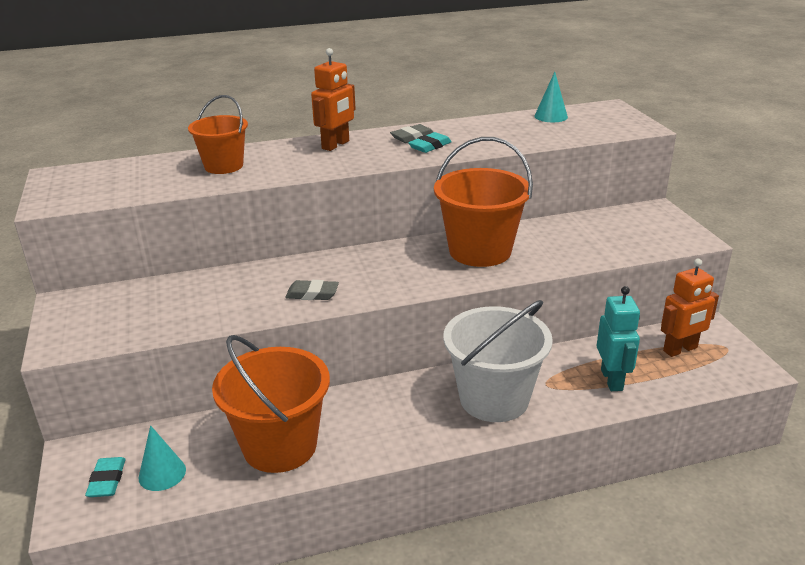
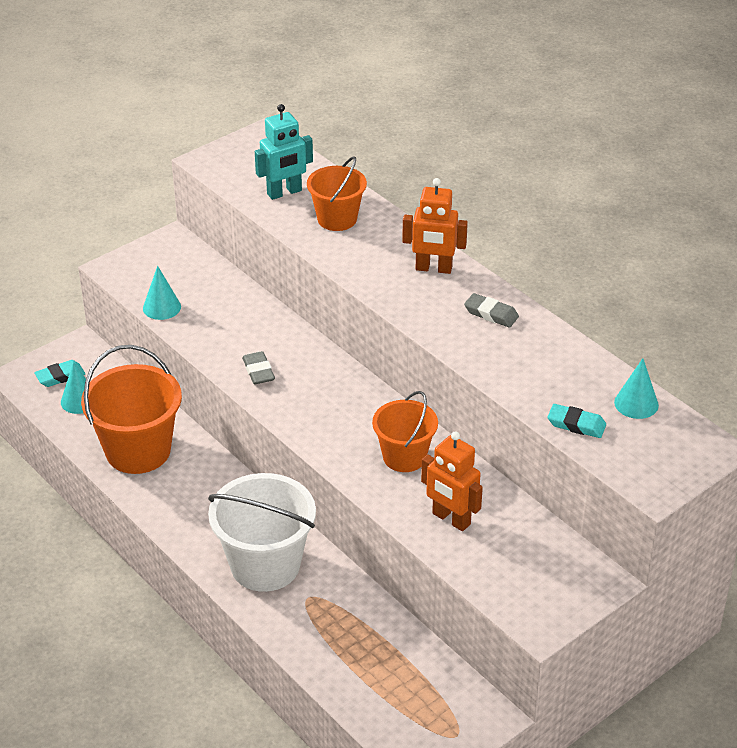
camera: 65 degrees right, 10 degrees up
(159, 328) = (162, 307): none -> turquoise cone
(430, 146) = (474, 333): turquoise eraser -> turquoise eraser (576, 424)
(480, 251) = (404, 457): orange bucket -> orange bucket, size x0.62
(612, 380) = (341, 646): turquoise robot -> turquoise robot (284, 192)
(680, 349) = (428, 694): orange robot -> orange robot (451, 519)

